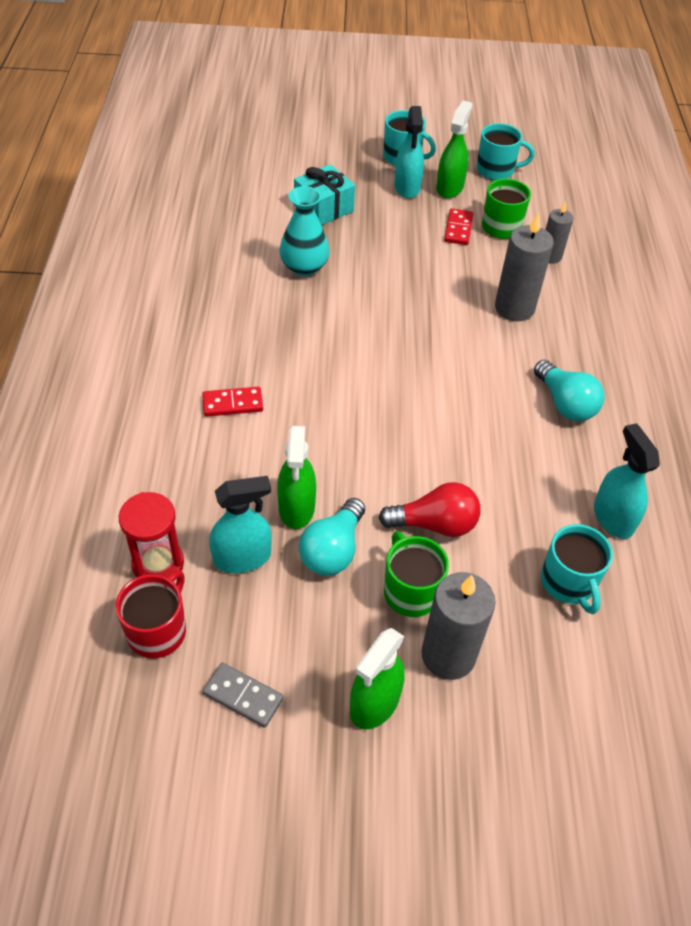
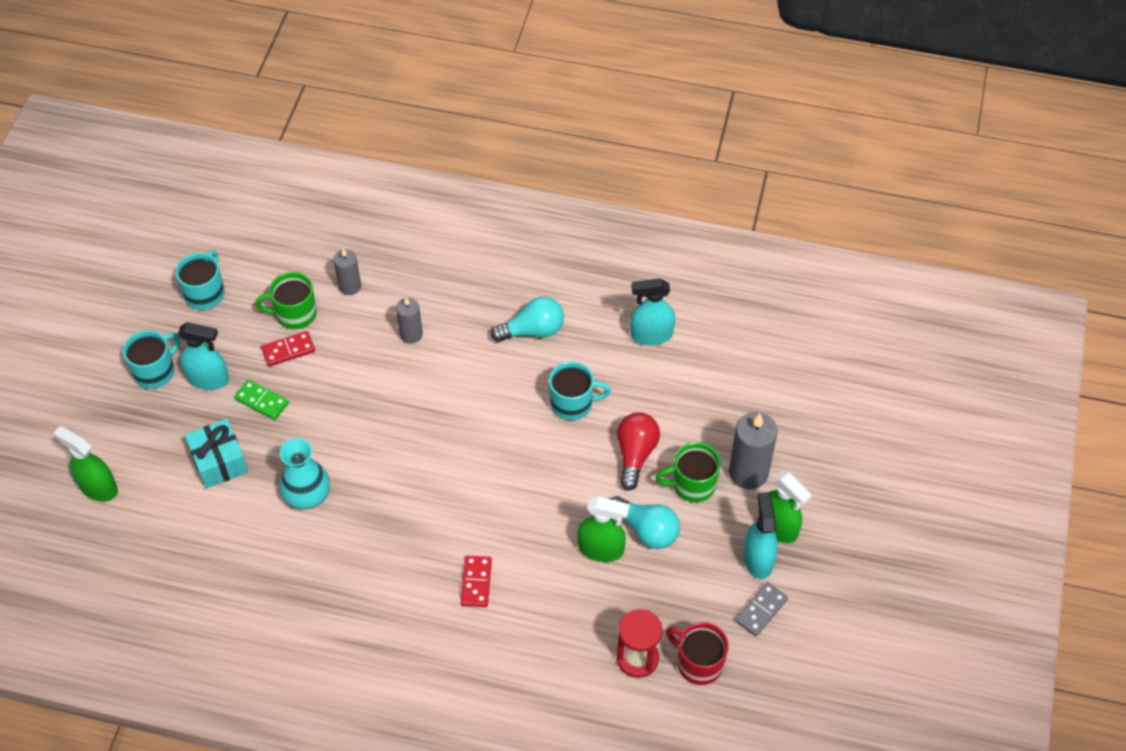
camera: 75 degrees left, 5 degrees up
(242, 558) = (642, 595): turquoise spray bottle -> turquoise spray bottle (758, 559)
(396, 222) = (261, 401): none -> green domino
(449, 188) = (221, 341): green spray bottle -> green spray bottle (98, 487)
(458, 229) = (288, 350): red domino -> red domino turned 45 degrees counterclockwise
(514, 308) = (411, 334): grey candle -> grey candle, size x0.60
(568, 582) = (702, 381): turquoise mug -> turquoise mug (572, 403)

